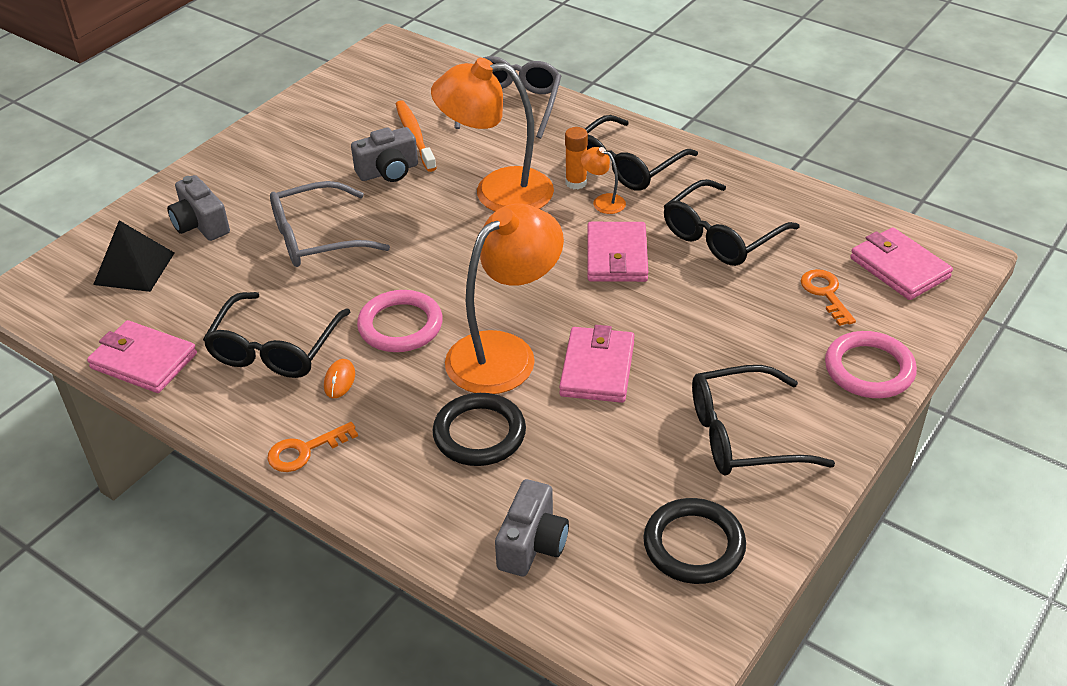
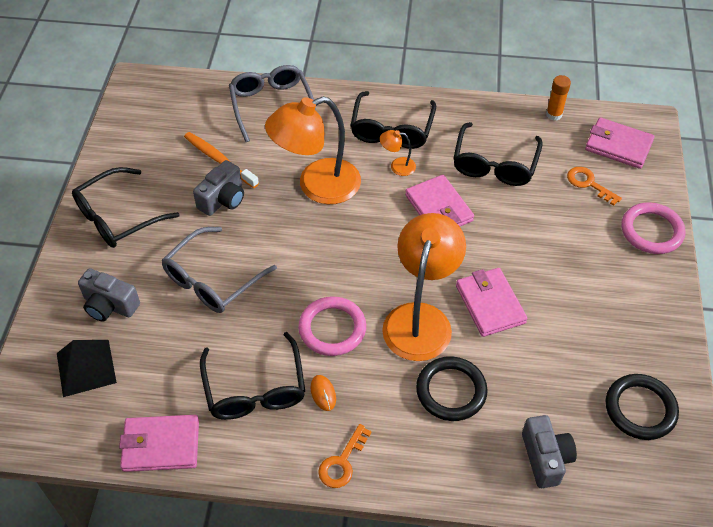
camera: 30 degrees left, 10 degrees up
(576, 183) = (367, 157): orange glue stick -> orange glue stick (554, 114)
(743, 435) = (613, 314): black glasses -> black glasses (118, 217)

